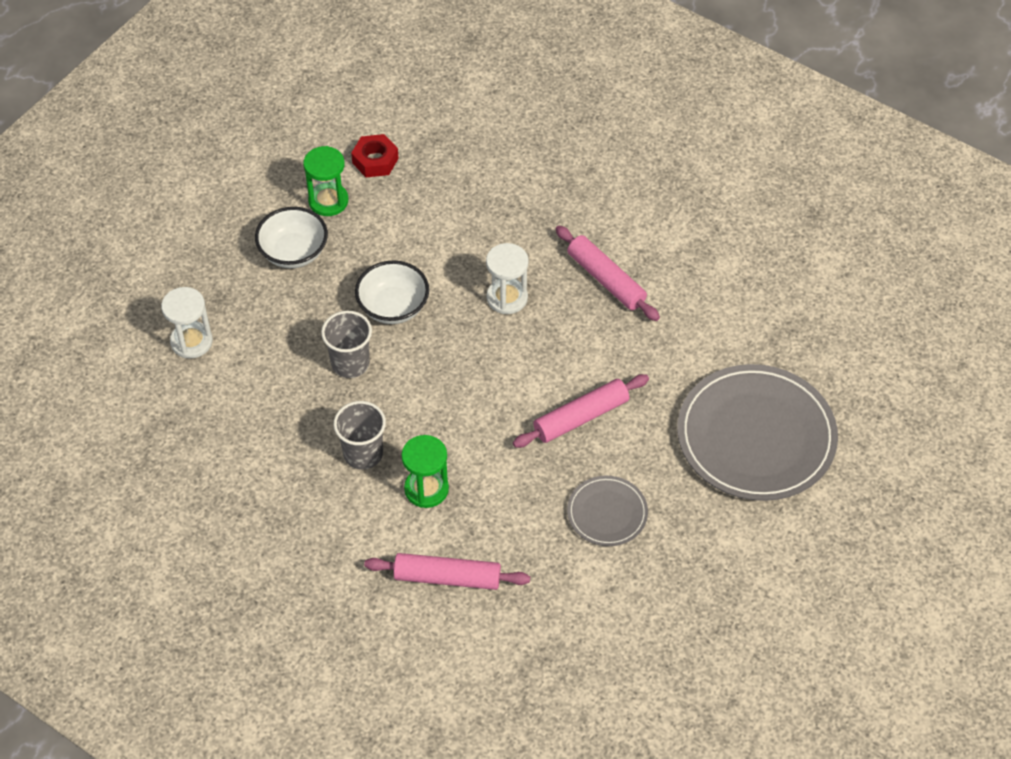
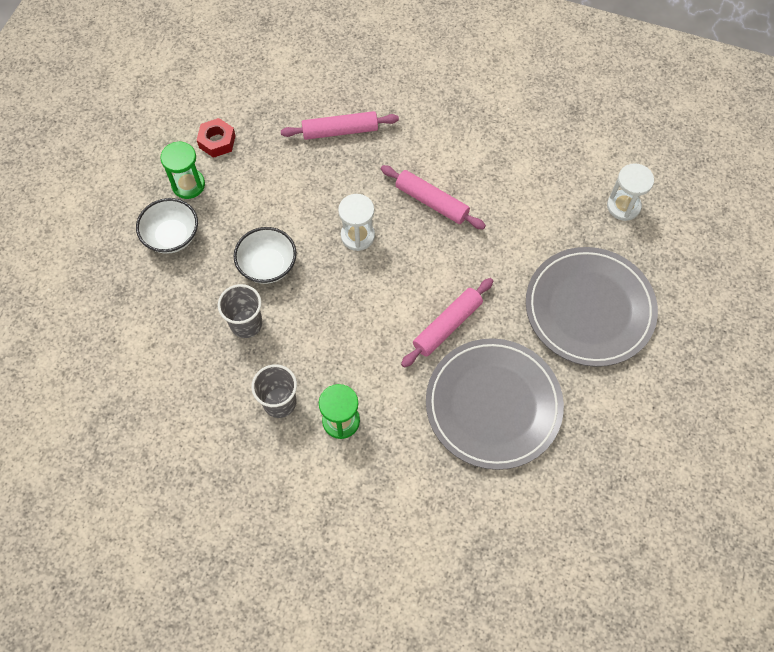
camera: 15 degrees left, 10 degrees up
(191, 341) = (107, 336): white hourglass -> white hourglass (623, 206)
(447, 578) = (381, 497): pink rolling pin -> pink rolling pin (340, 131)
(607, 513) = (493, 405): grey plate -> grey plate, size x2.03

